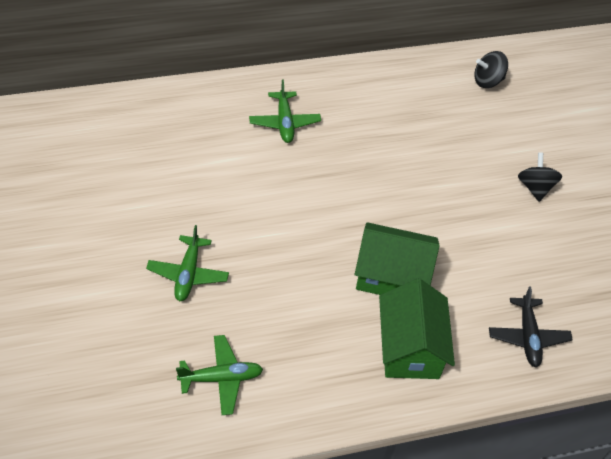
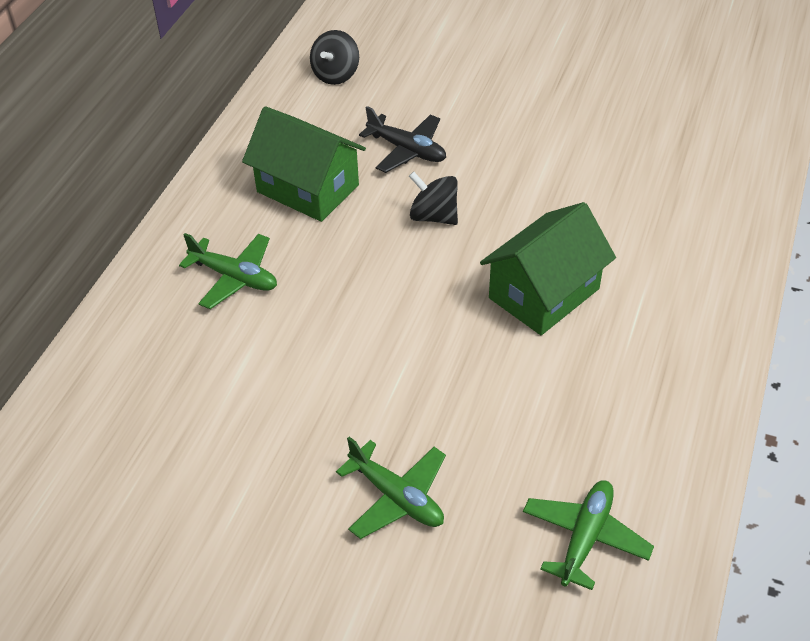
camera: 50 degrees left, 5 degrees down
(410, 348) = (653, 328): green house -> green house (307, 188)
(527, 336) = (699, 223): black plane -> black plane (407, 150)
(535, 187) = (512, 116): black spinning top -> black spinning top (433, 216)

